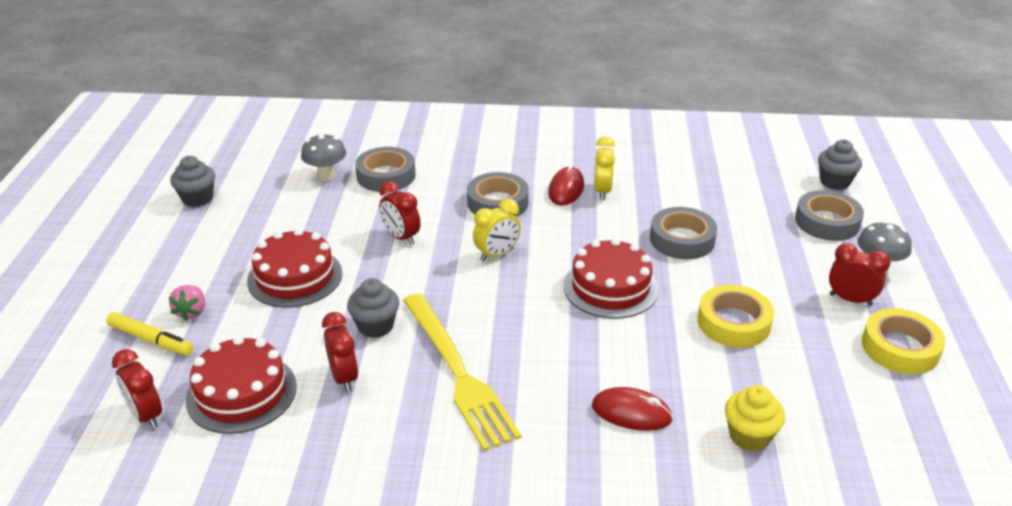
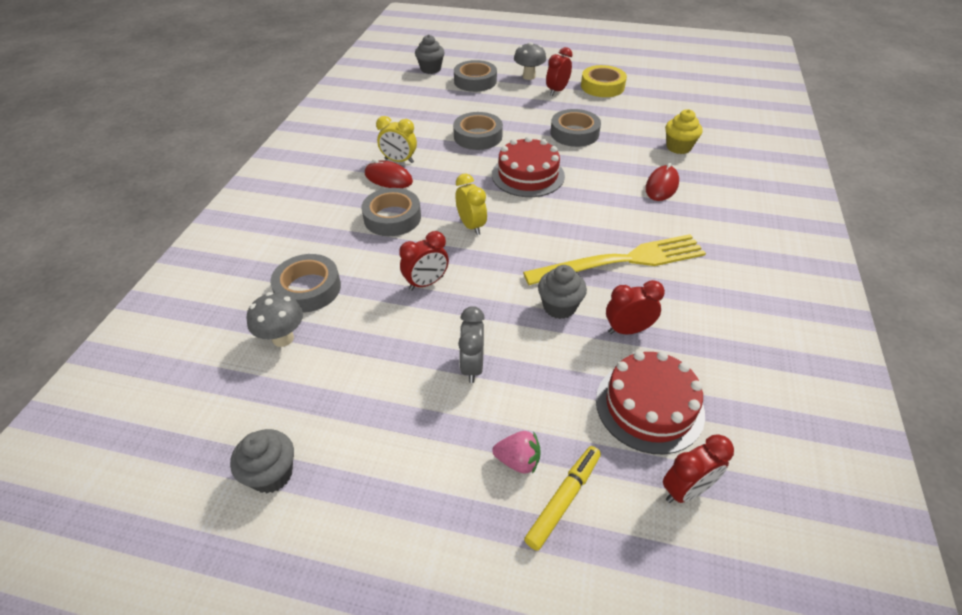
camera: 80 degrees left, 10 degrees up
(295, 277) = (472, 366): red cake -> grey clock
(733, 323) = (574, 133): yellow tape -> grey tape

